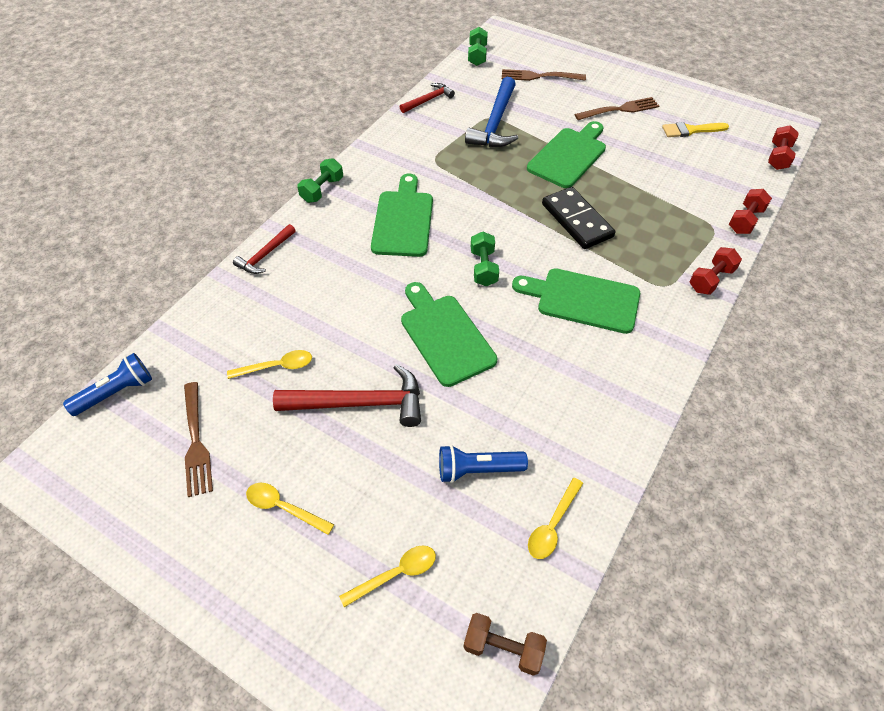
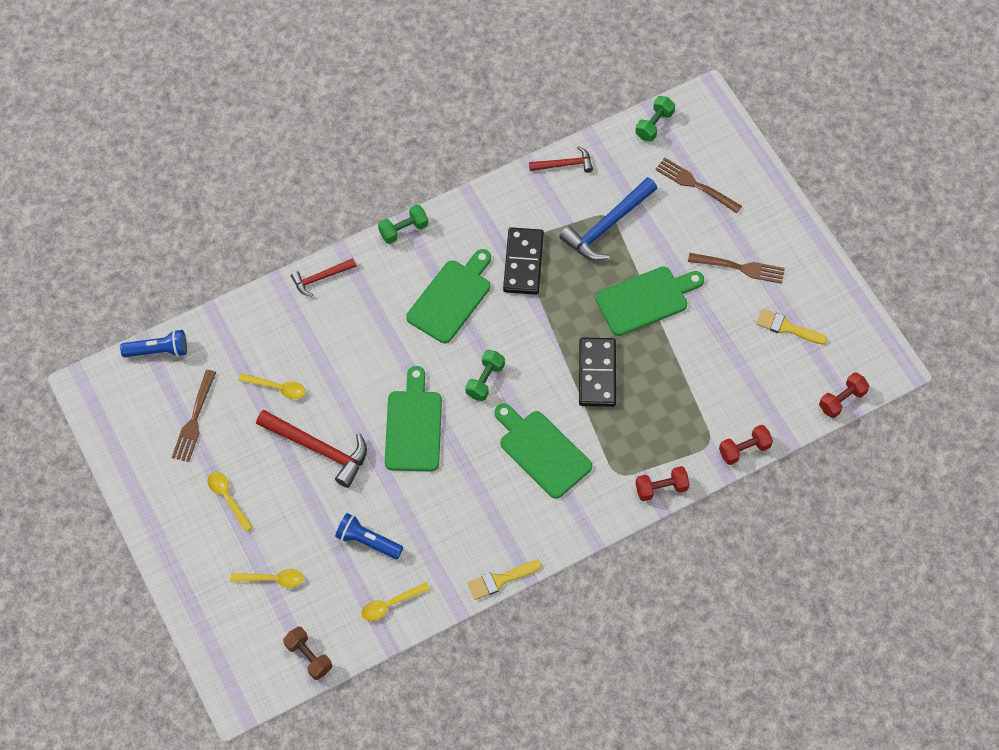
camera: 30 degrees right, 10 degrees up
(447, 171) = (523, 263): none -> black domino
(644, 434) = (500, 580): none -> yellow brush

